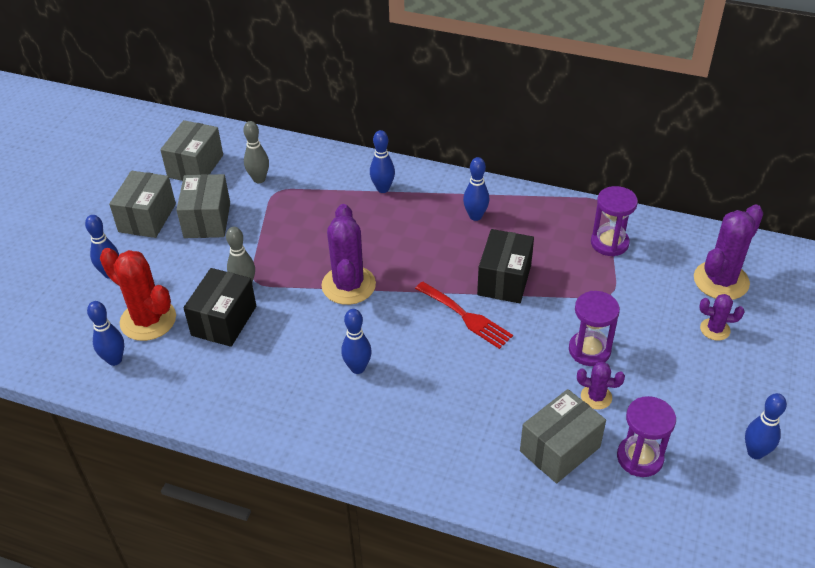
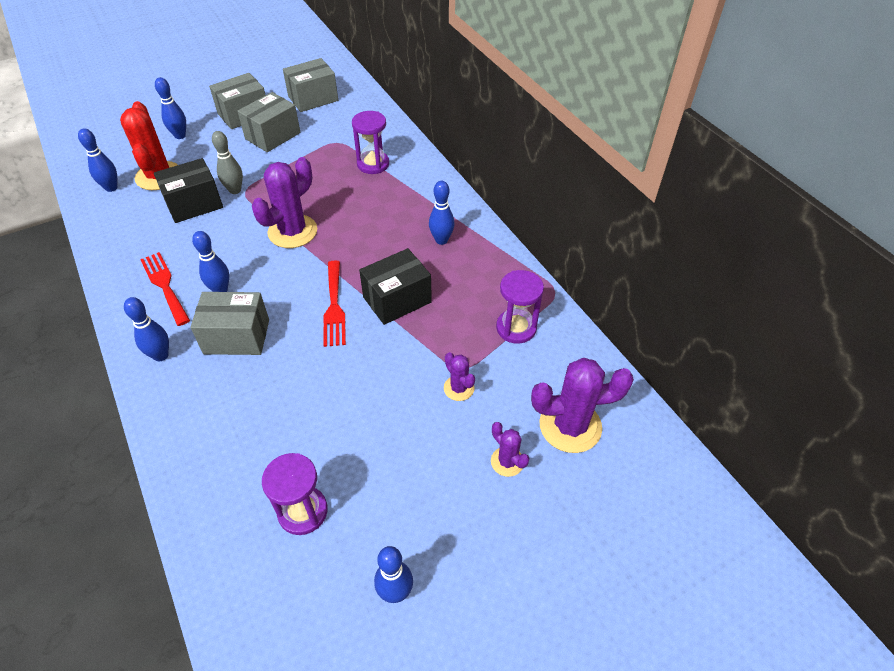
camera: 40 degrees right, 5 degrees up
(259, 179) = (337, 128): grey bowling pin -> none
(303, 398) = (164, 285): none -> red fork
(383, 189) = (405, 181): blue bowling pin -> blue bowling pin (161, 355)
(560, 449) = (259, 453): grey box -> grey box (236, 337)
(589, 350) = (384, 398): purple hourglass -> purple hourglass (373, 164)
(596, 397) = (338, 437): purple cactus -> purple cactus (459, 388)

